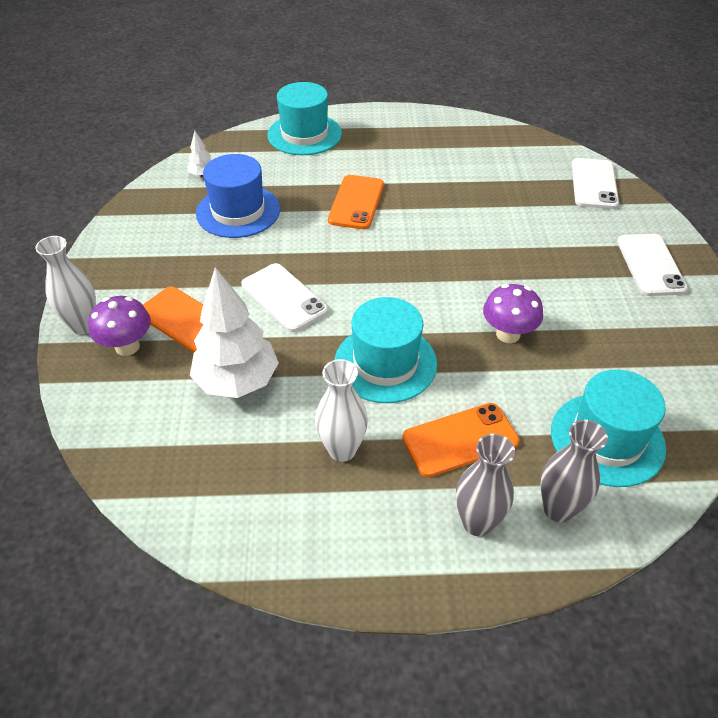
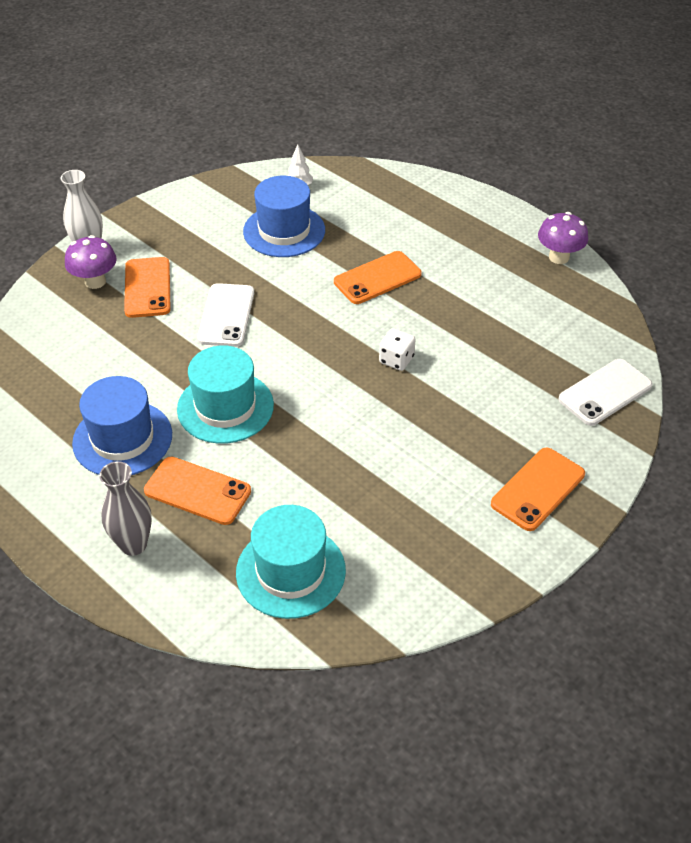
camera: 45 degrees right, 0 degrees up
(237, 381) = (124, 350): white tree -> none
(304, 134) = (420, 196): turquoise hat -> none
(342, 450) = (122, 439): white vase -> blue hat
(450, 246) = (396, 360): none -> white dice
(508, 334) = (336, 452): purple mushroom -> purple mushroom (559, 257)
(558, 509) = (191, 580): grey vase -> none
(650, 265) = (538, 489): white phone -> orange phone

